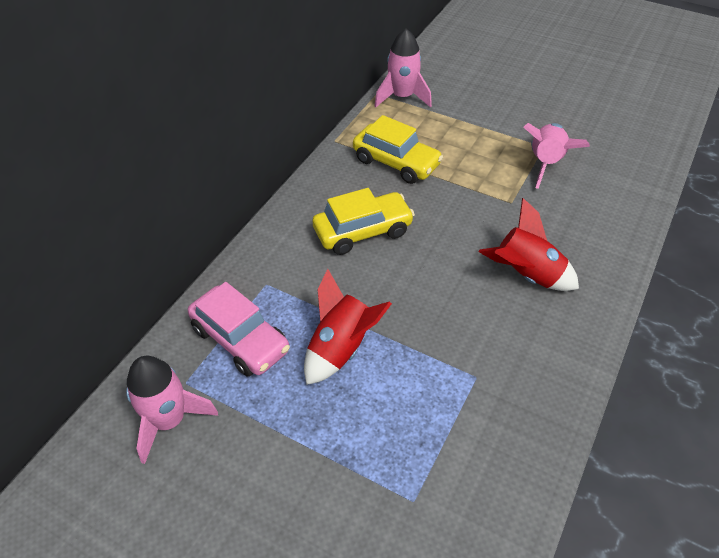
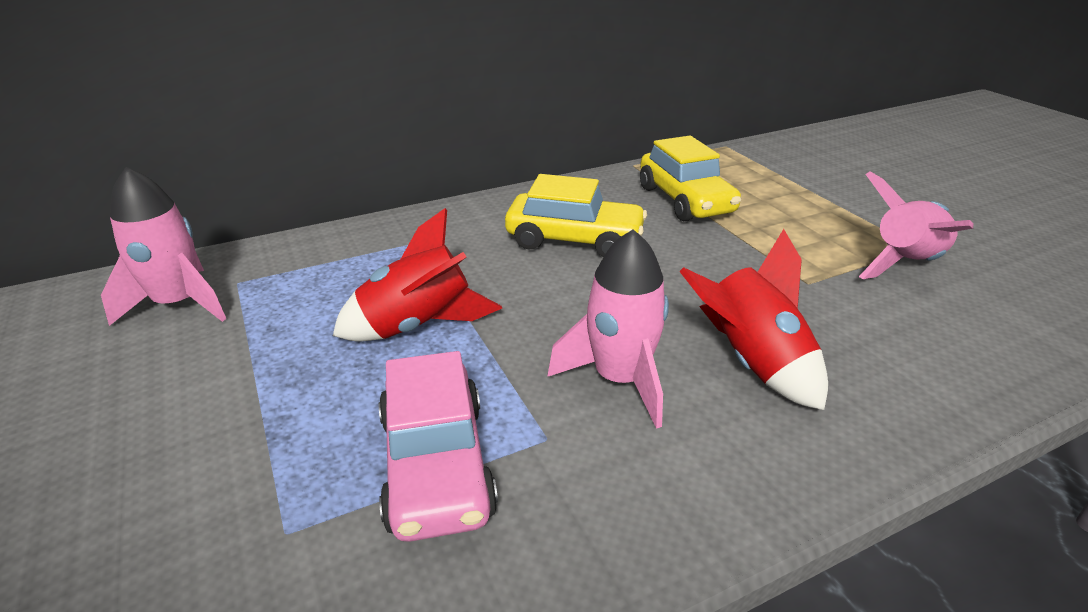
camera: 35 degrees right, 15 degrees down
(240, 339) = (331, 272): pink car -> pink car (437, 465)
(402, 97) = (755, 155): pink rocket -> pink rocket (620, 379)

